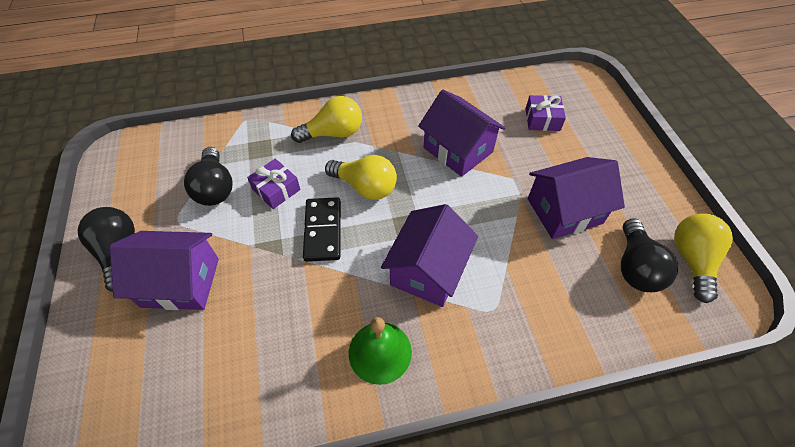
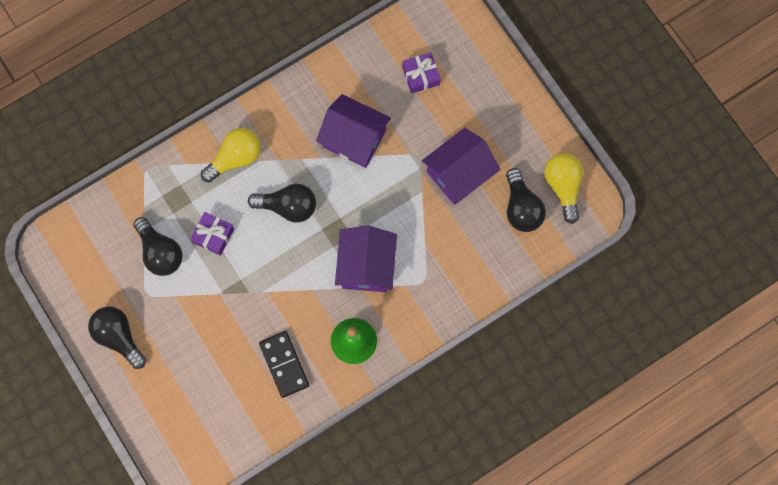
camera: 20 degrees left, 20 degrees up
(180, 282) = (182, 342): purple house -> none
(323, 230) = (271, 260): black domino -> black domino (284, 364)
(365, 187) = (288, 207): yellow light bulb -> black light bulb

